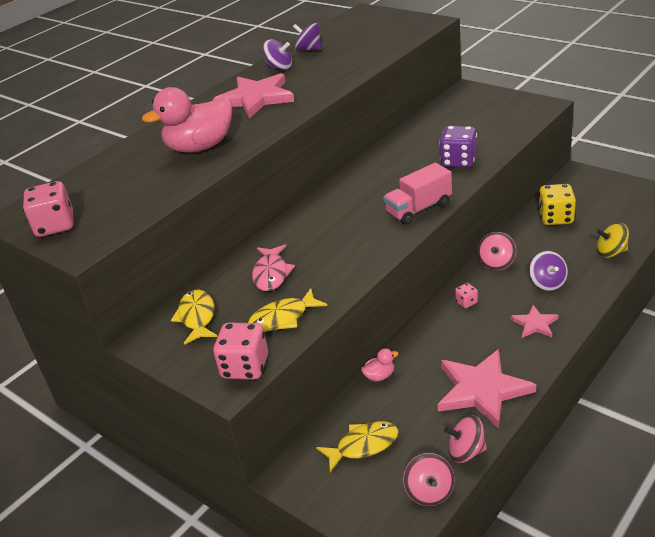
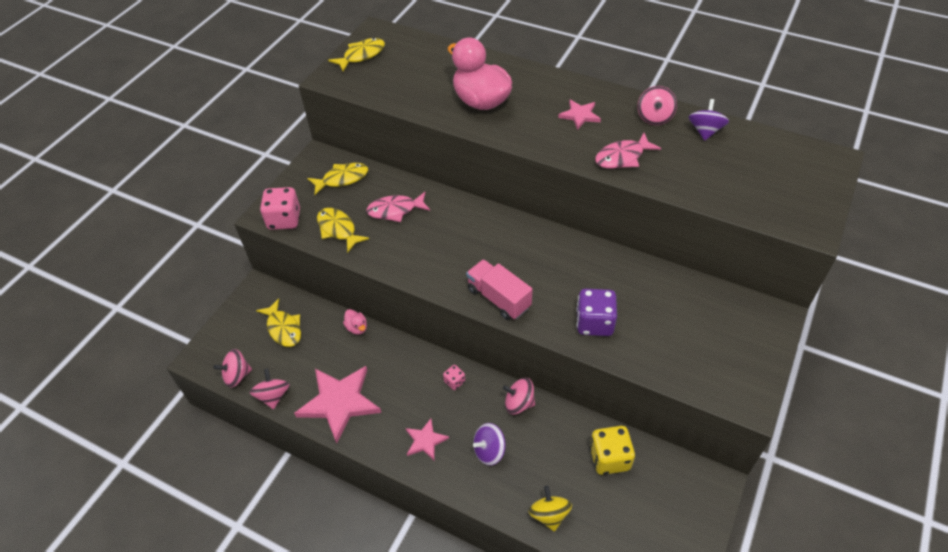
camera: 75 degrees right, 15 degrees up
(55, 226) = (361, 55): pink dice -> yellow fish
(256, 98) = (579, 115): pink star -> pink star, size x0.51
(279, 67) = (654, 117): purple spinning top -> pink spinning top
(323, 82) = (622, 157): none -> pink fish

